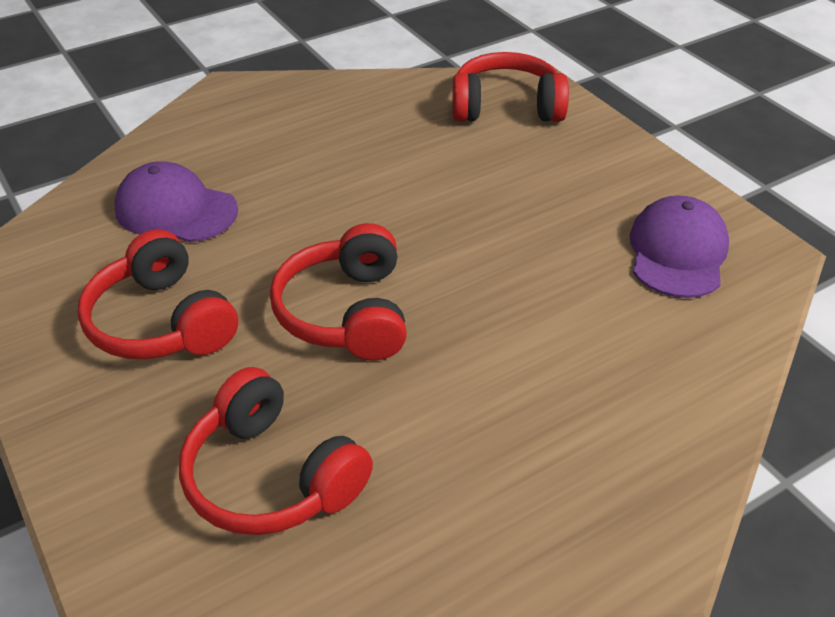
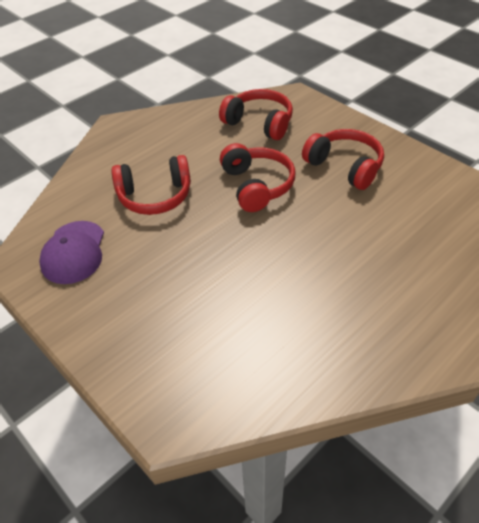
camera: 170 degrees right, 5 degrees up
(176, 210) = (389, 228): purple cap -> none
(506, 107) = (191, 378): red headphones -> red headphones (155, 196)

